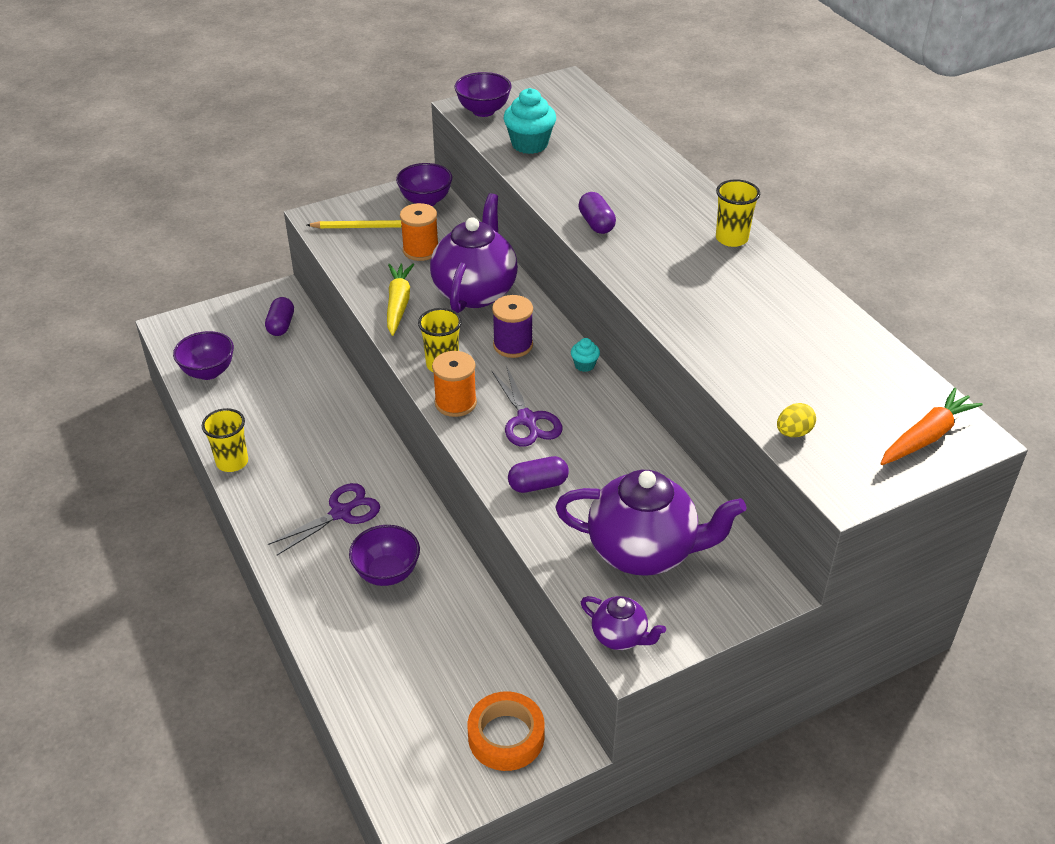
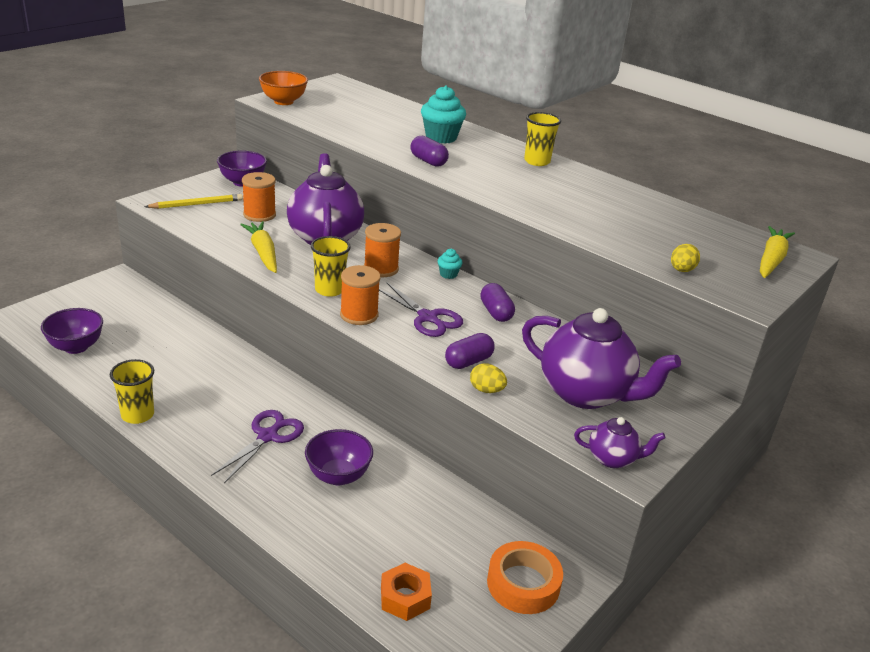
camera: 25 degrees left, 10 degrees down
(281, 325) = (131, 301): purple capsule -> purple capsule (495, 312)
(384, 718) = (405, 598): none -> orange nut
(483, 111) = (283, 102): purple bowl -> orange bowl
(513, 345) = (381, 269): purple spool -> orange spool
(529, 144) = (337, 119): turquoise cupcake -> turquoise cupcake (441, 137)
(536, 524) = (486, 390): none -> yellow egg
(643, 551) = (586, 393): purple teapot -> purple teapot turned 45 degrees clockwise
(926, 437) = (771, 260): orange carrot -> yellow carrot

